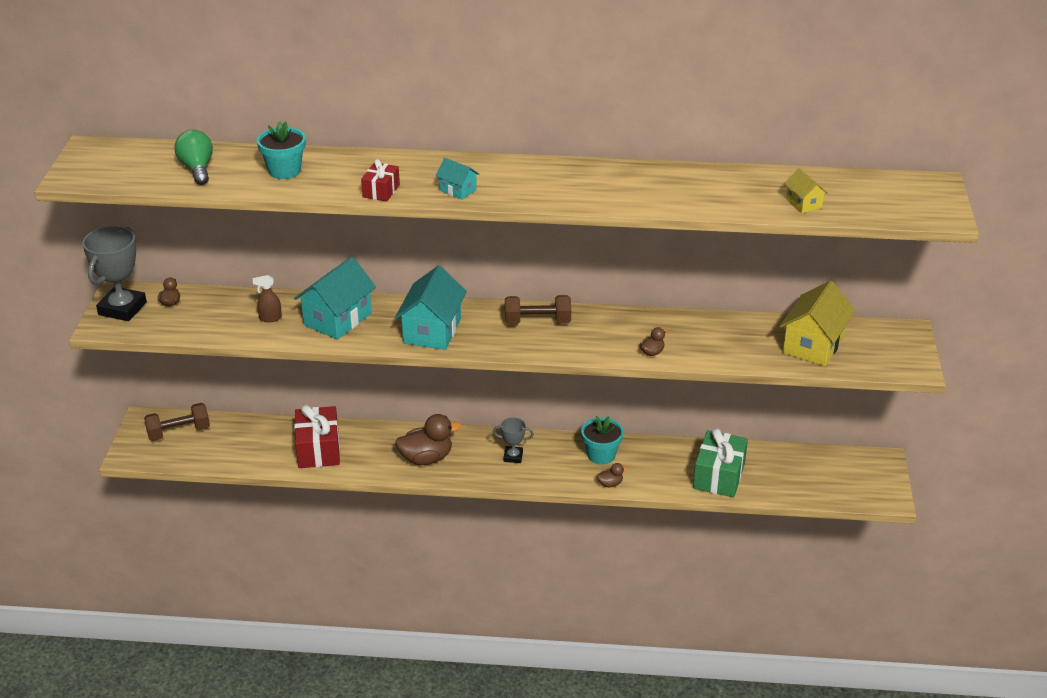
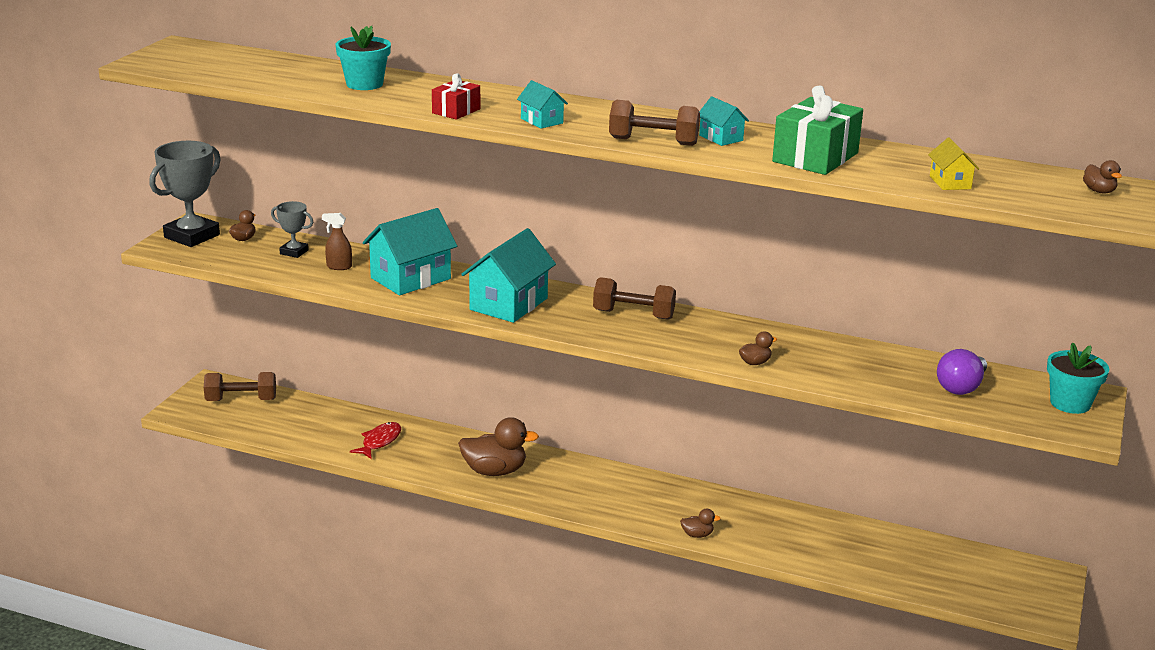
camera: 15 degrees right, 10 degrees down
(197, 169) = (275, 72): green light bulb -> none
(318, 449) = (379, 441): red gift -> red fish
(513, 456) = (595, 487): grey trophy -> grey trophy (294, 252)
(559, 198) = (653, 141): none -> brown dumbbell
(601, 455) = (699, 504): turquoise flower pot -> turquoise flower pot (1070, 403)
(609, 184) = (721, 138): none -> turquoise house
(719, 476) = (835, 551): green gift -> green gift (815, 157)
(813, 345) = (961, 387): yellow house -> purple light bulb
(913, 192) = (1099, 191): none -> brown duck

